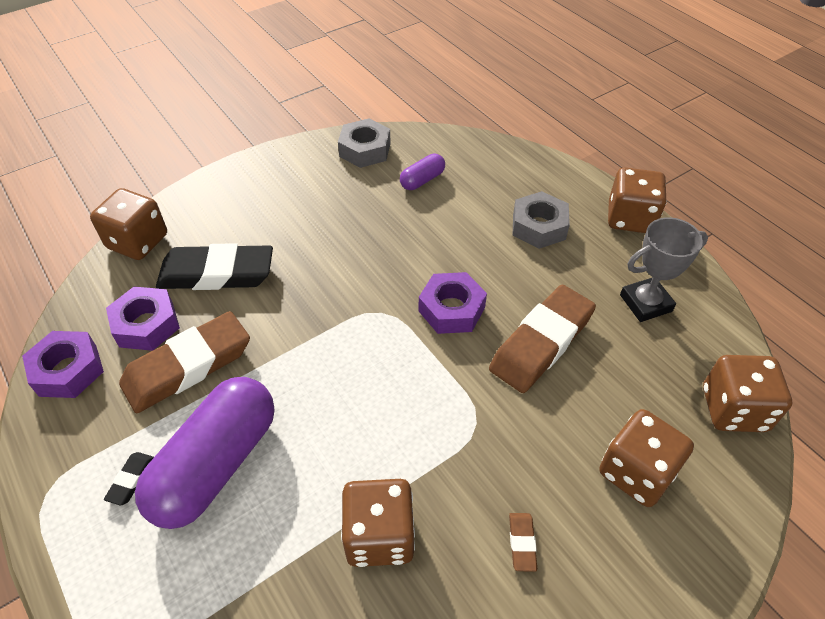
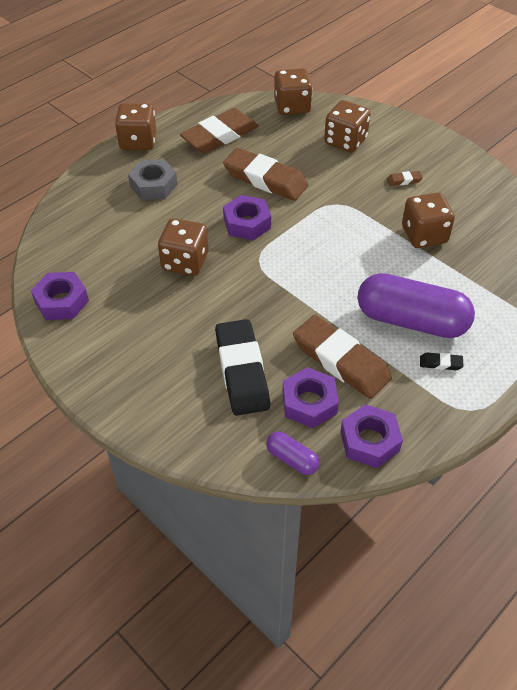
camera: 100 degrees left, 0 degrees up
(138, 242) = (214, 446): brown dice -> brown dice (185, 262)
(365, 150) = (61, 301): grey nut -> purple nut
(422, 180) = (103, 256): purple capsule -> purple capsule (292, 459)
(645, 303) = (220, 136): grey trophy -> brown eraser

